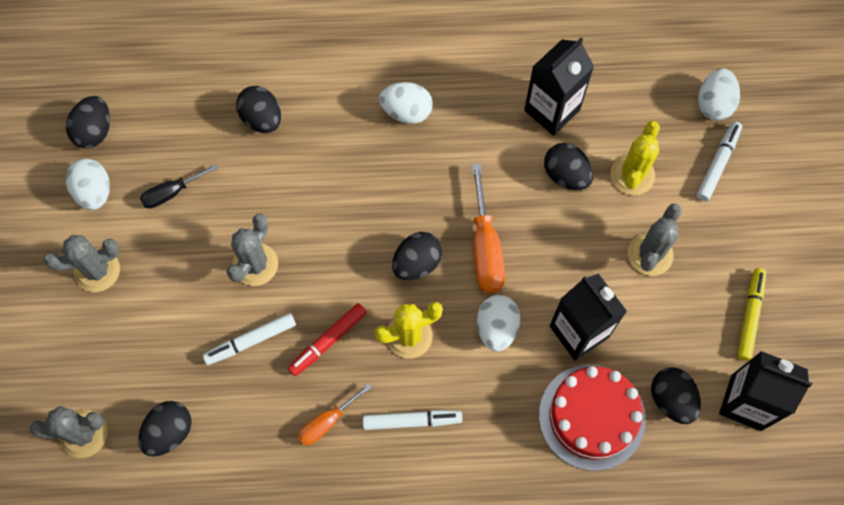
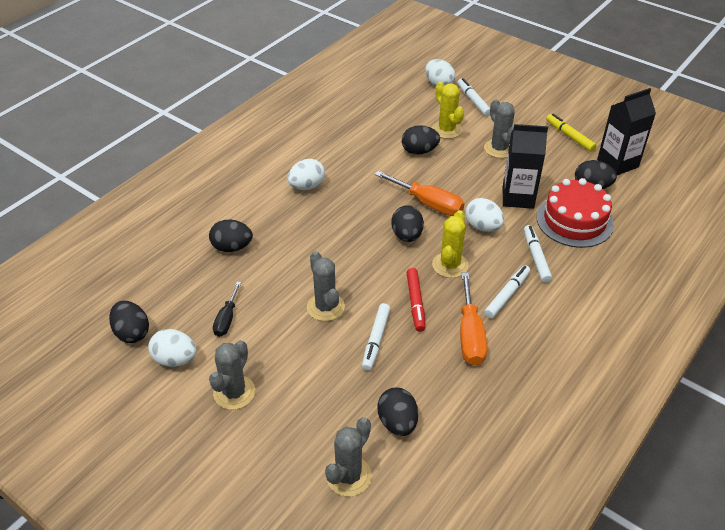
camera: 50 degrees left, 25 degrees down
(327, 422) = (470, 335): orange screwdriver -> orange screwdriver, size x1.63
(495, 413) = (536, 257): none -> white marker
(552, 110) = (375, 135): black carton -> none

